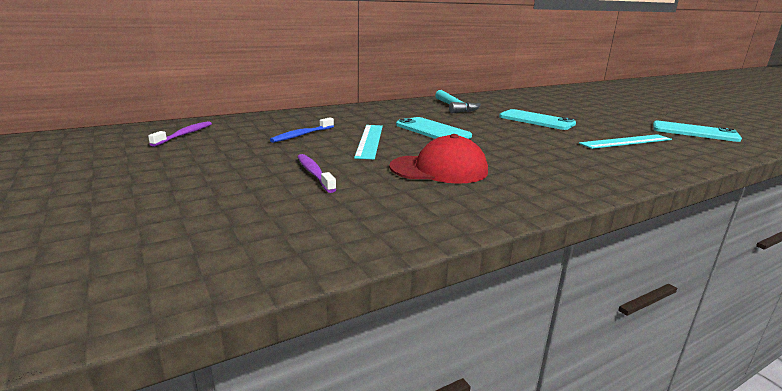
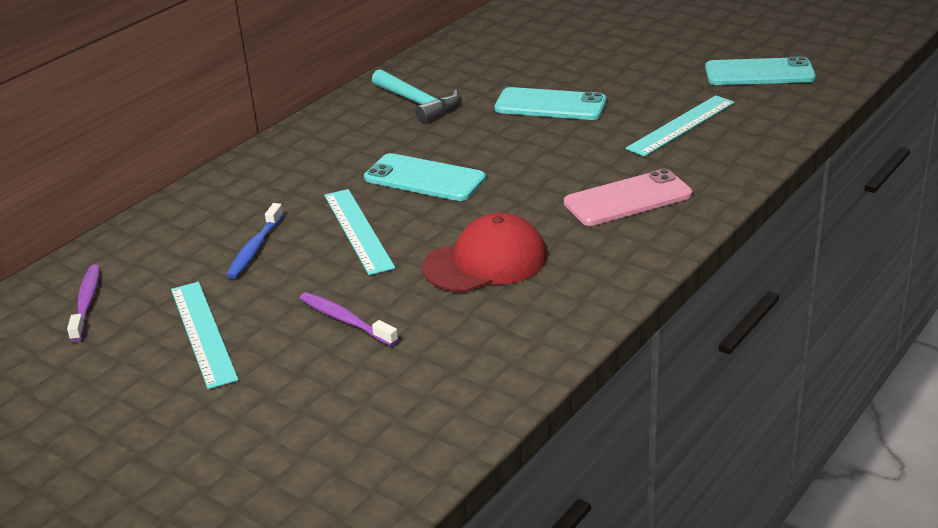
camera: 20 degrees left, 10 degrees up
(222, 159) = (202, 333): none -> turquoise ruler
(568, 163) = (628, 199): none -> pink phone

